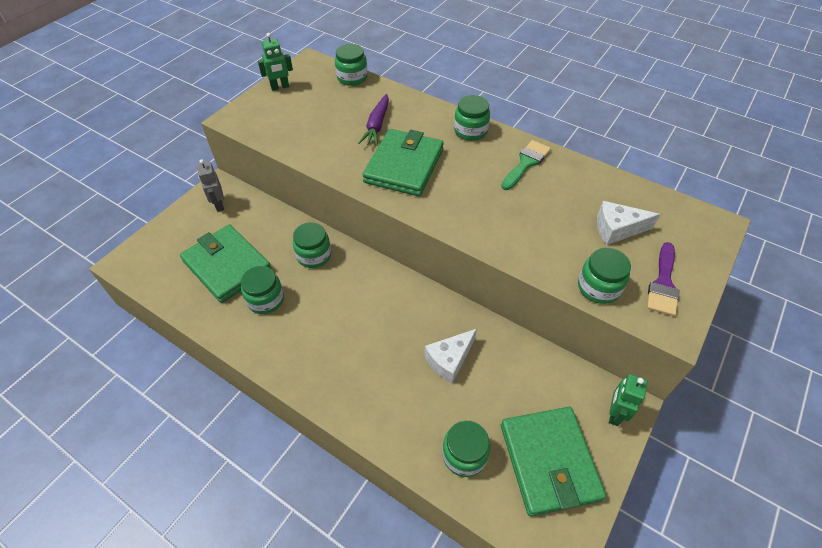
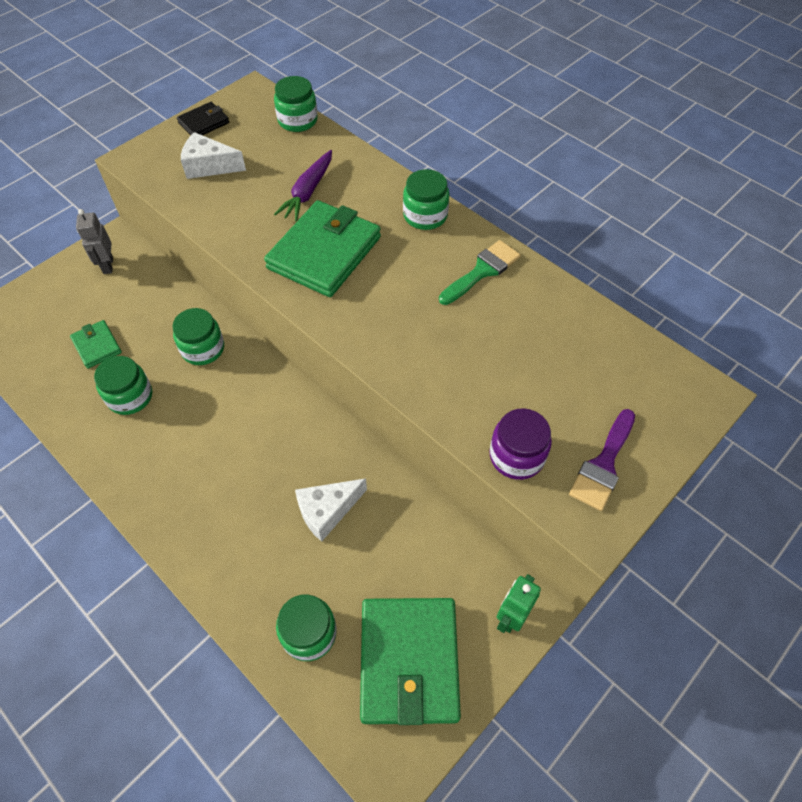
camera: 10 degrees right, 5 degrees up
(227, 265) = (97, 346): green wallet -> green wallet, size x0.50
(280, 87) = (204, 123): green robot -> black wallet
(598, 287) = (516, 456): green jar -> purple jar
(617, 229) = (569, 380): white cheese -> white cheese (209, 166)

